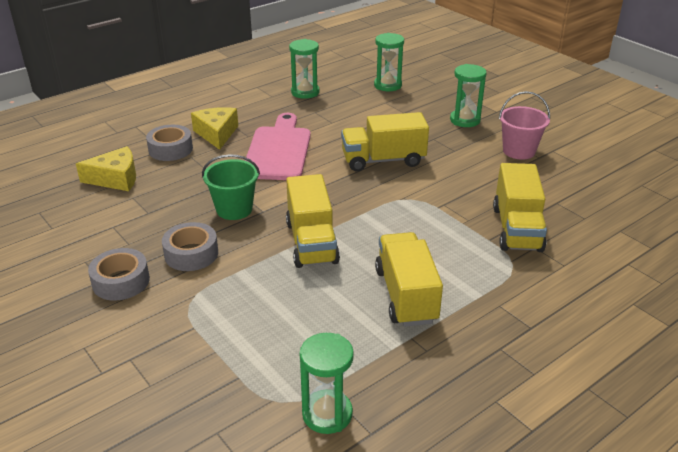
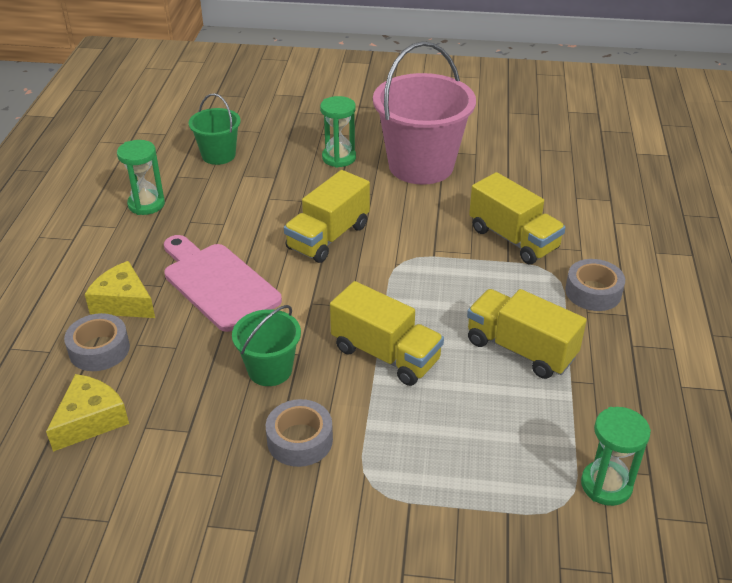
camera: 45 degrees left, 5 degrees up
(121, 281) = (278, 515): grey tape -> grey tape (593, 292)
(387, 85) = (218, 155): green hourglass -> green bucket
(519, 151) = (421, 166): pink bucket -> pink bucket, size x1.91

